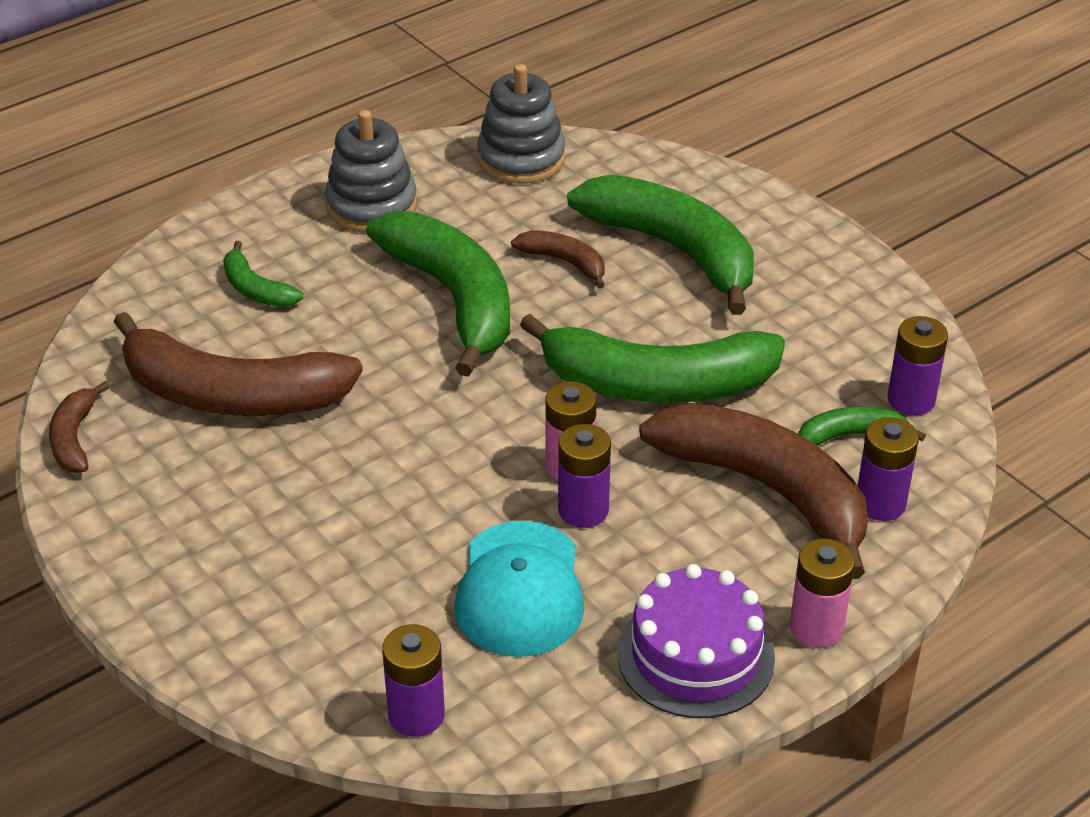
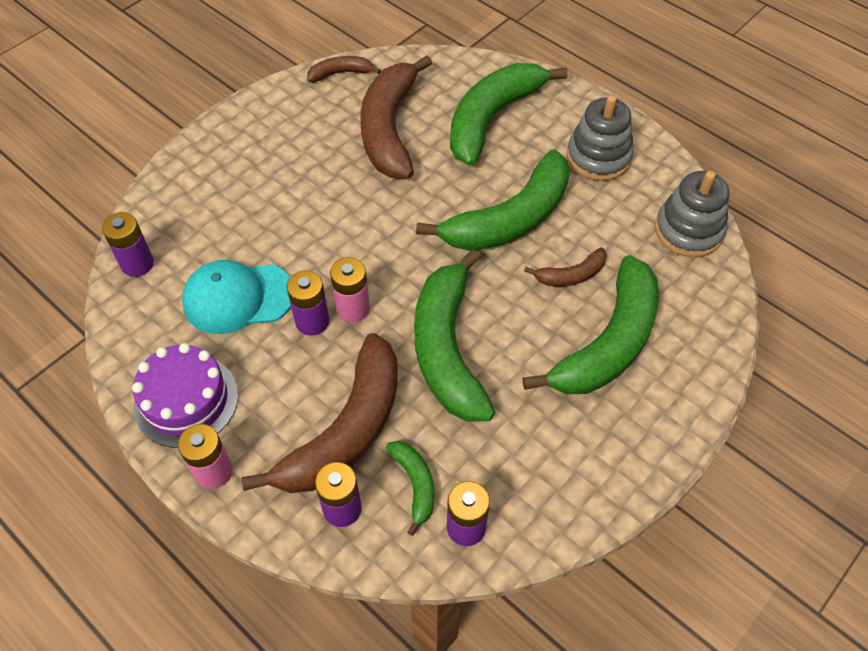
camera: 80 degrees right, 15 degrees up
(256, 289) = (492, 118): green banana -> green banana, size x2.16
(564, 262) = (571, 275): brown banana -> brown banana turned 45 degrees clockwise

